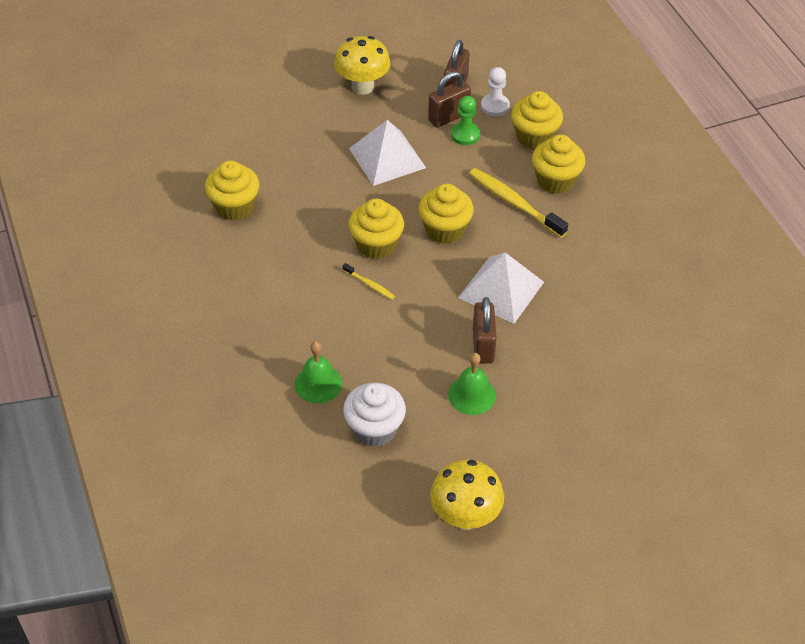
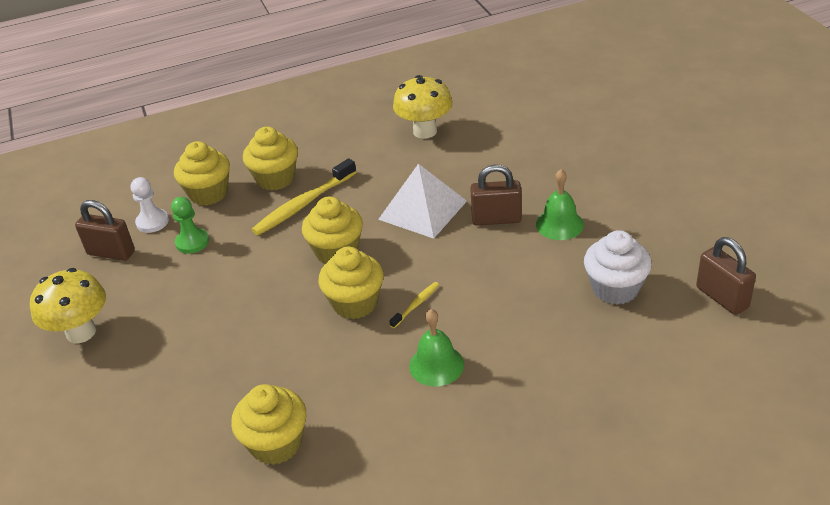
camera: 85 degrees left, 10 degrees down
(318, 384) = (563, 336): green bell -> green bell (436, 365)
(387, 158) = (215, 302): white pyramid -> none
(448, 117) = (160, 256): brown padlock -> brown padlock (722, 297)
(465, 516) = (703, 223): yellow mushroom -> yellow mushroom (425, 131)

